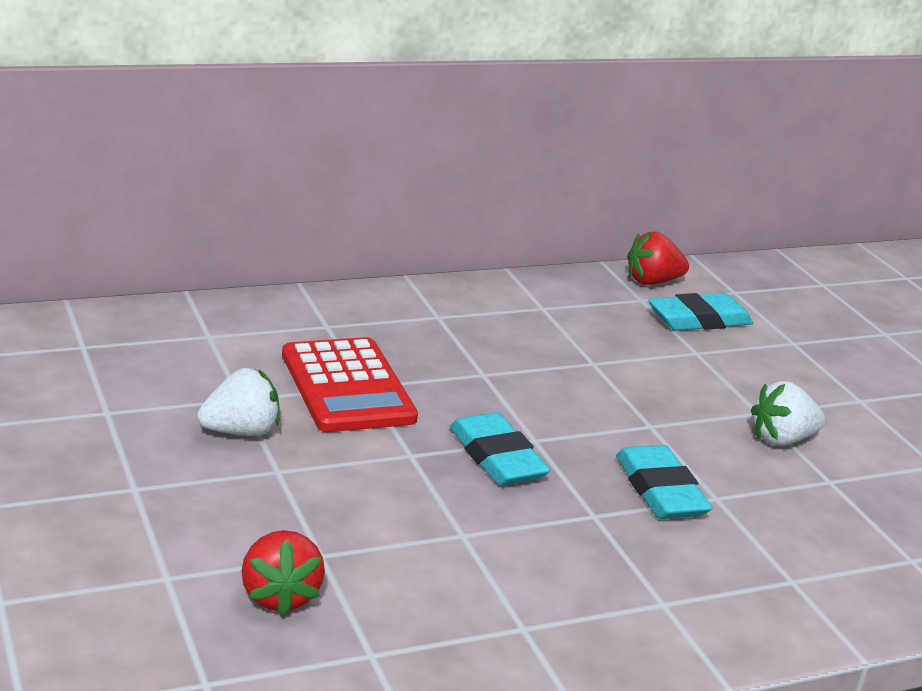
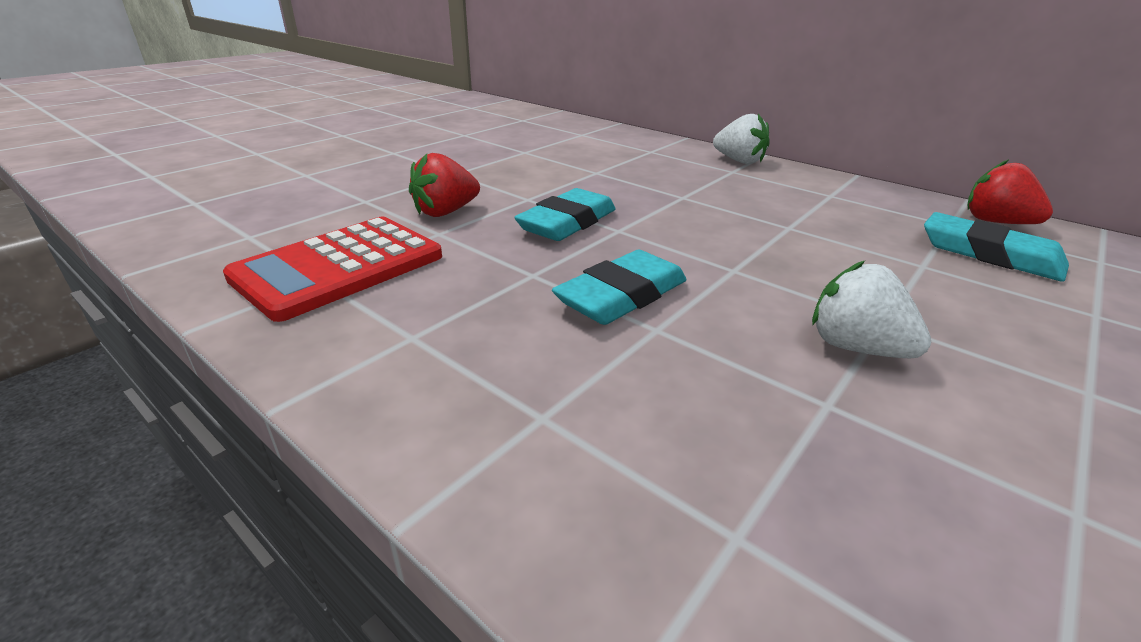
camera: 65 degrees right, 5 degrees up
(241, 432) = (486, 158): white strawberry -> white strawberry (739, 161)
(279, 596) = (304, 200): red strawberry -> red strawberry (445, 212)
(347, 387) = (585, 168): red calculator -> red calculator (339, 267)

